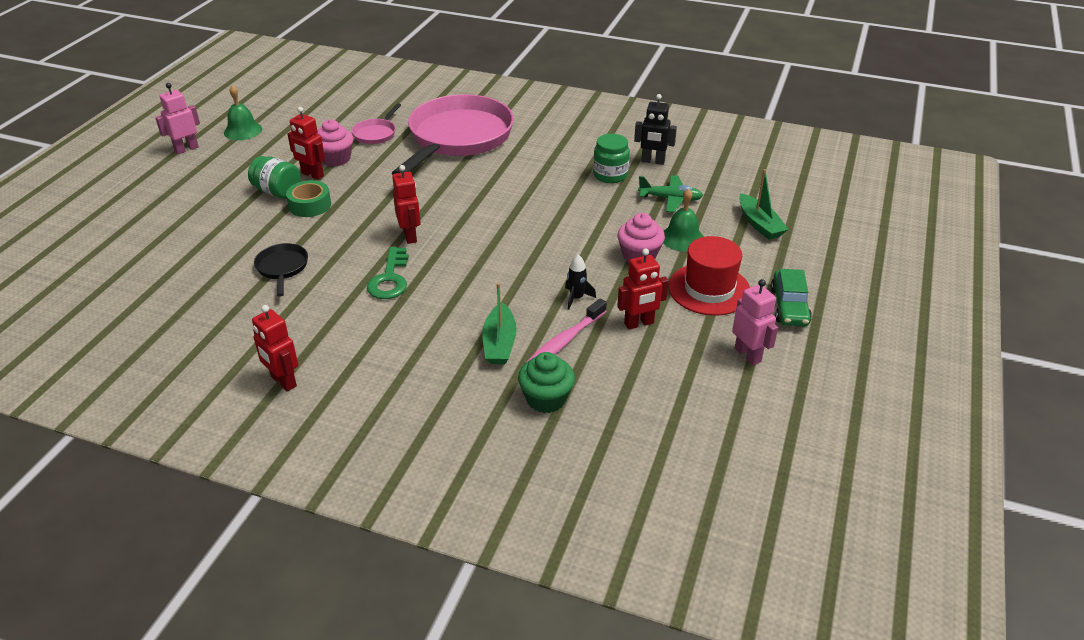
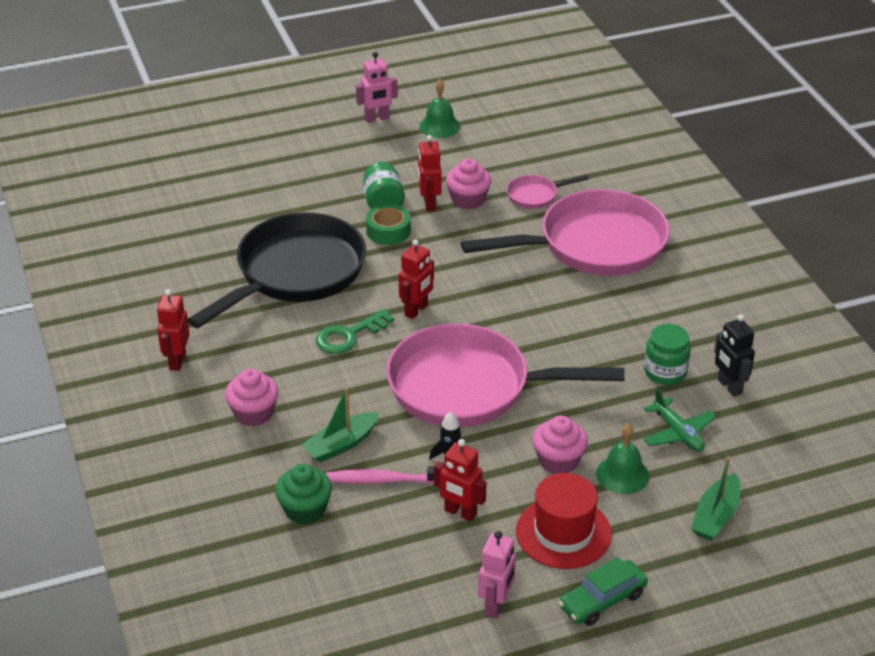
camera: 50 degrees right, 0 degrees up
(186, 149) = (377, 118): pink robot -> pink robot turned 150 degrees clockwise
(282, 268) = (295, 273): black pan -> black pan, size x2.41
(404, 370) = (253, 413): none -> pink cupcake
(519, 254) = (468, 387): none -> pink pan

